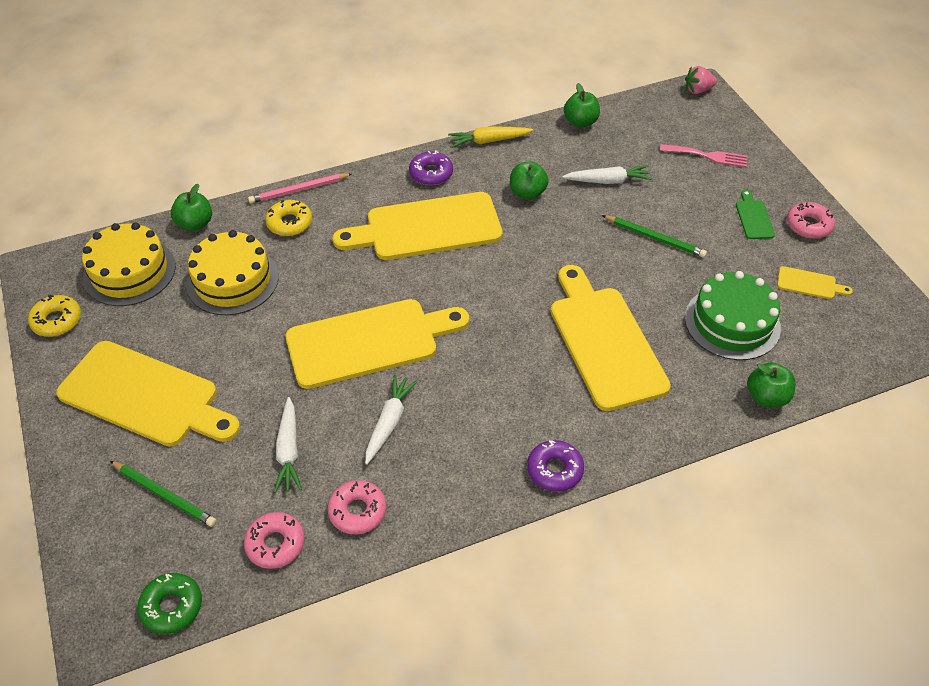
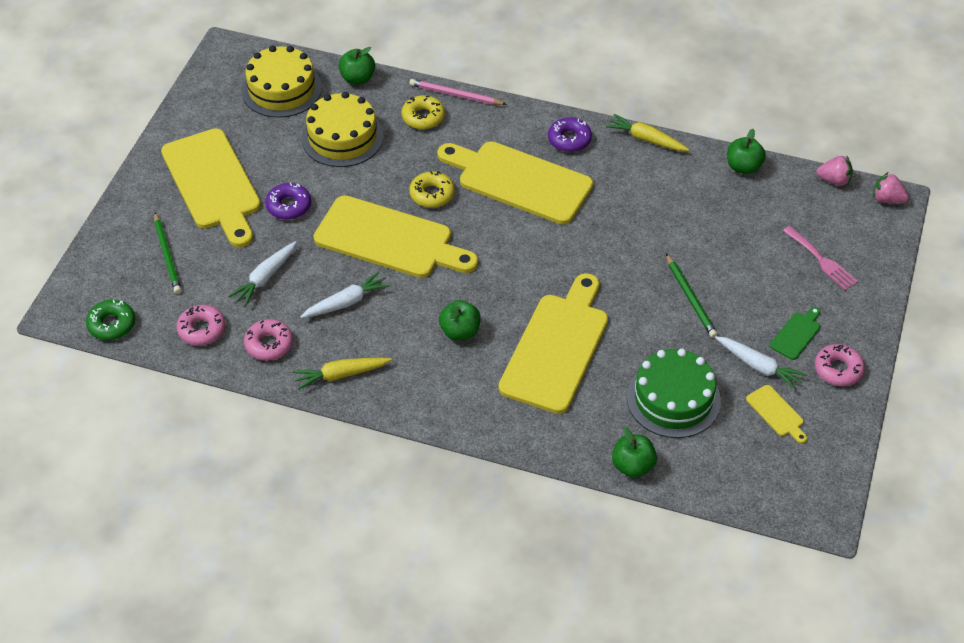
camera: 40 degrees right, 0 degrees up
(57, 321) = (206, 97): yellow donut -> yellow donut (432, 194)
(455, 492) = (341, 375): none -> yellow carrot
(527, 193) = (628, 200): green apple -> green apple (460, 332)
(555, 470) = (421, 407): purple donut -> purple donut (288, 206)
(608, 181) = (707, 230): white carrot -> white carrot (758, 366)
(650, 97) = (834, 180): none -> pink strawberry

